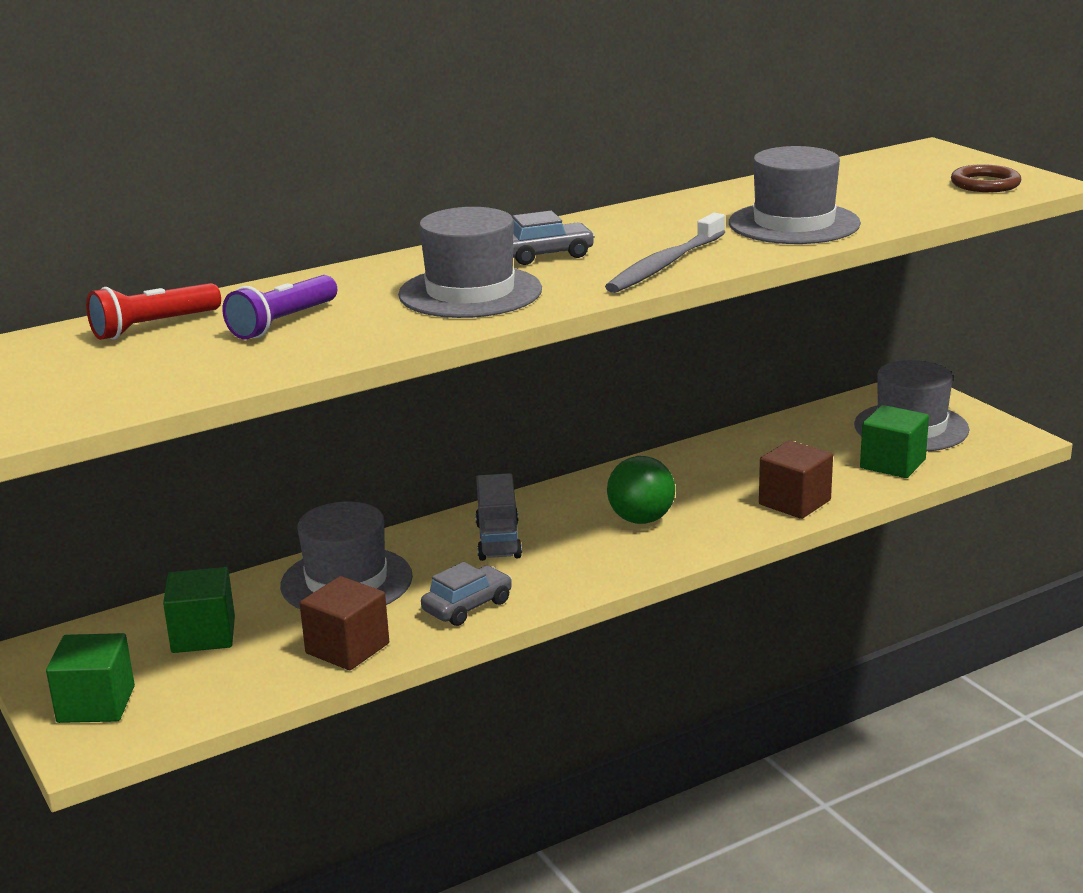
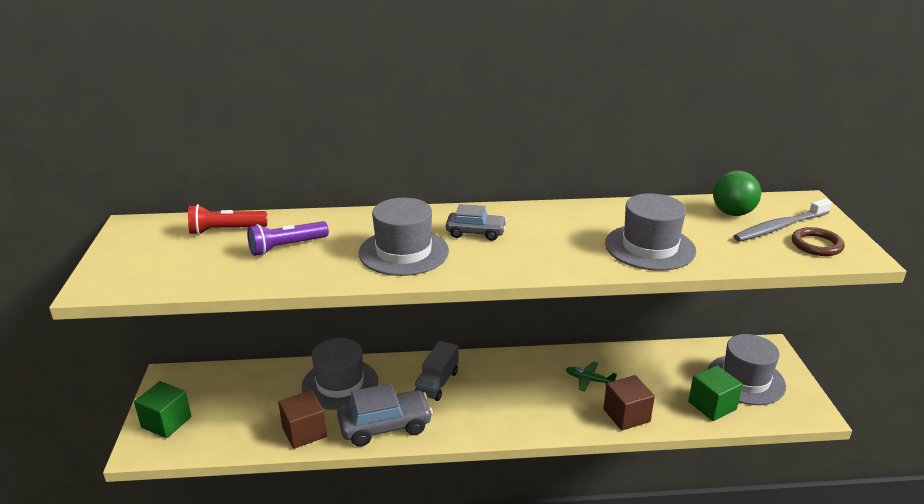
camera: 25 degrees right, 5 degrees up
(203, 635) = (247, 395): green cube -> none
(467, 606) = (385, 426): grey car -> grey car, size x1.63
(641, 519) = (526, 396): green ball -> green ball (732, 213)
(664, 265) = (534, 261): grey toothbrush -> grey toothbrush (779, 227)
(712, 480) = (589, 380): none -> green plane

